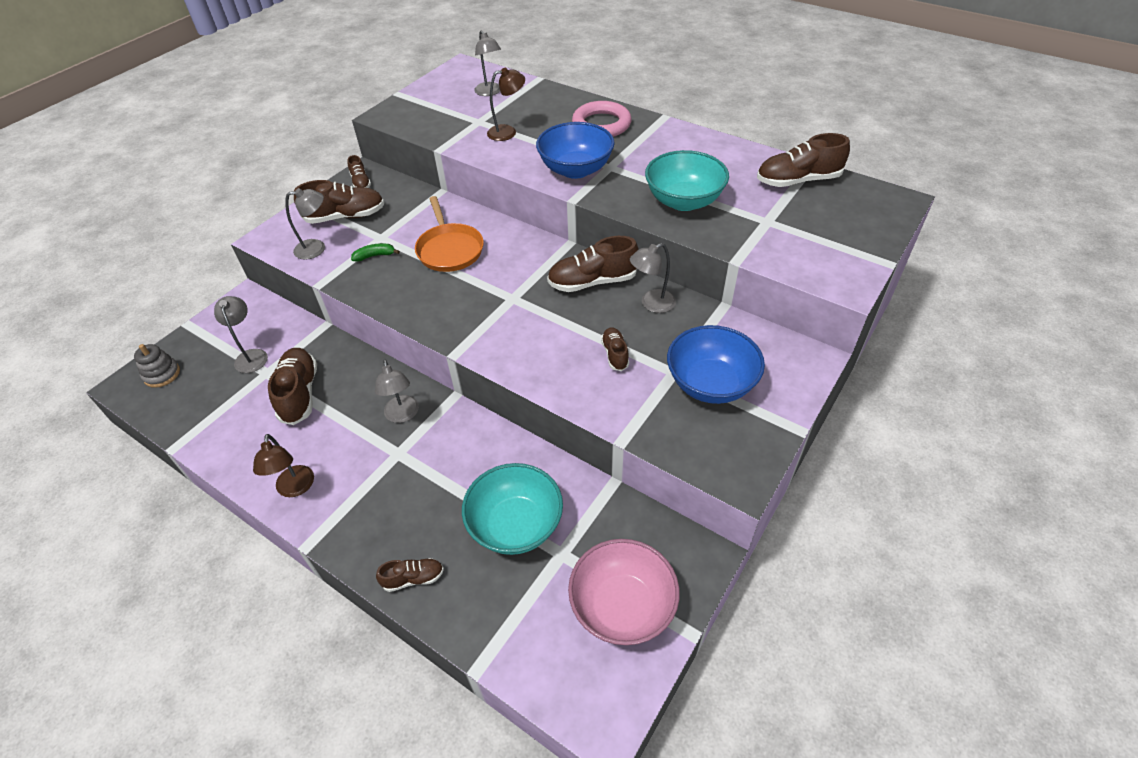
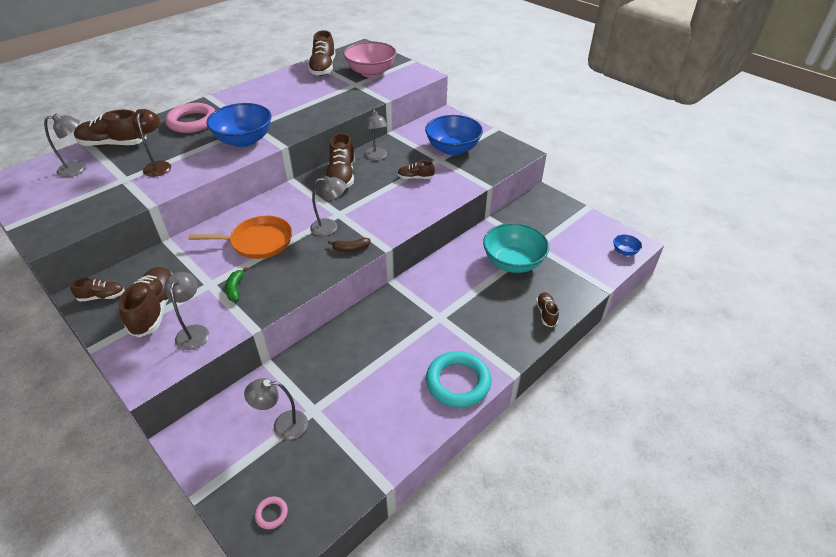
camera: 80 degrees left, 5 degrees down
(162, 374) = (271, 514): grey stacking toy -> pink ring
(295, 488) = (458, 382): brown lamp -> turquoise ring
(299, 393) = (352, 382): brown shoe -> brown shoe (114, 144)
(403, 415) = (402, 312): grey lamp -> grey lamp (330, 227)
(448, 324) = (351, 248): none -> brown banana
(579, 703) = (624, 251): none -> blue bowl
(622, 606) = (571, 228): pink bowl -> pink bowl (371, 72)
(683, 201) = (316, 106): turquoise bowl -> none

